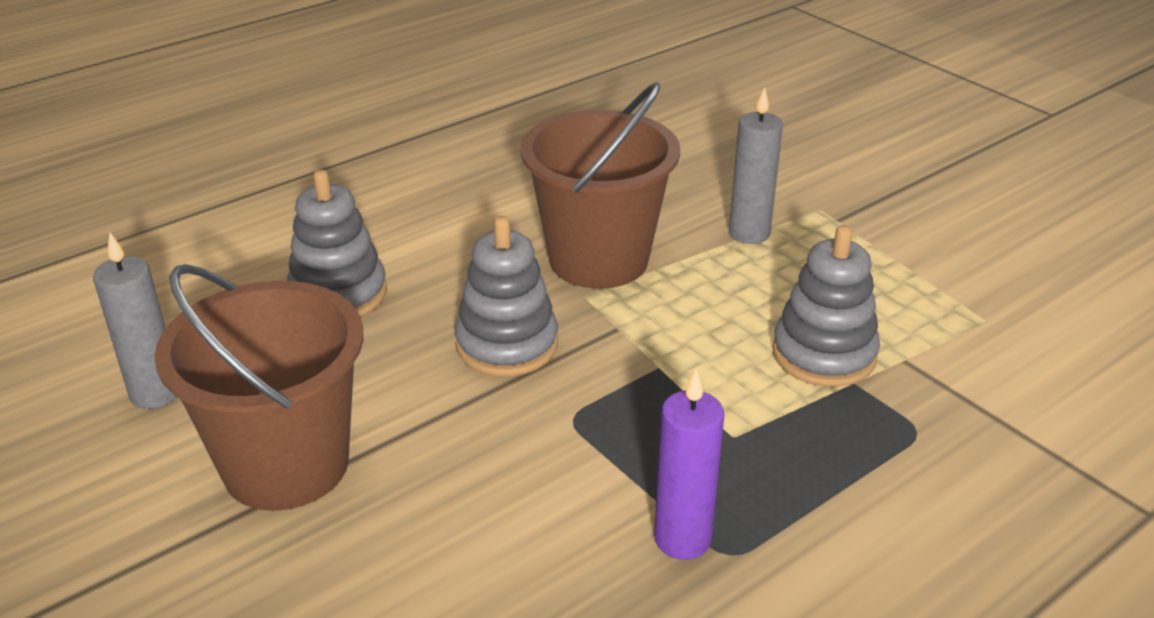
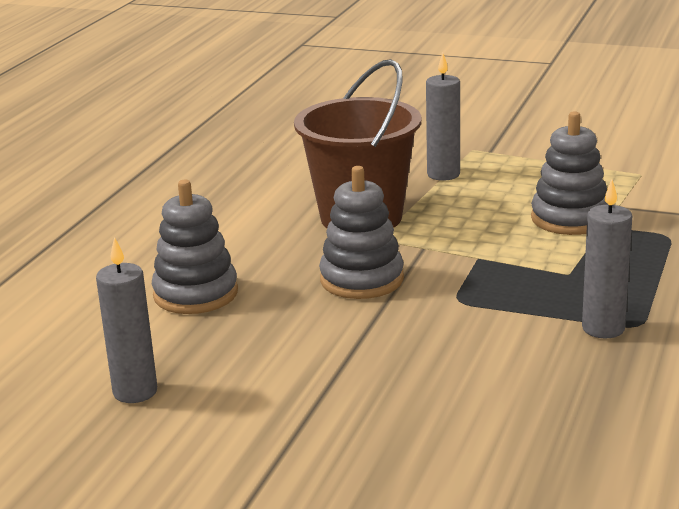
camera: 30 degrees left, 10 degrees down
(286, 465) = (297, 390): brown bucket -> none
(682, 539) = (603, 328): purple candle -> grey candle

